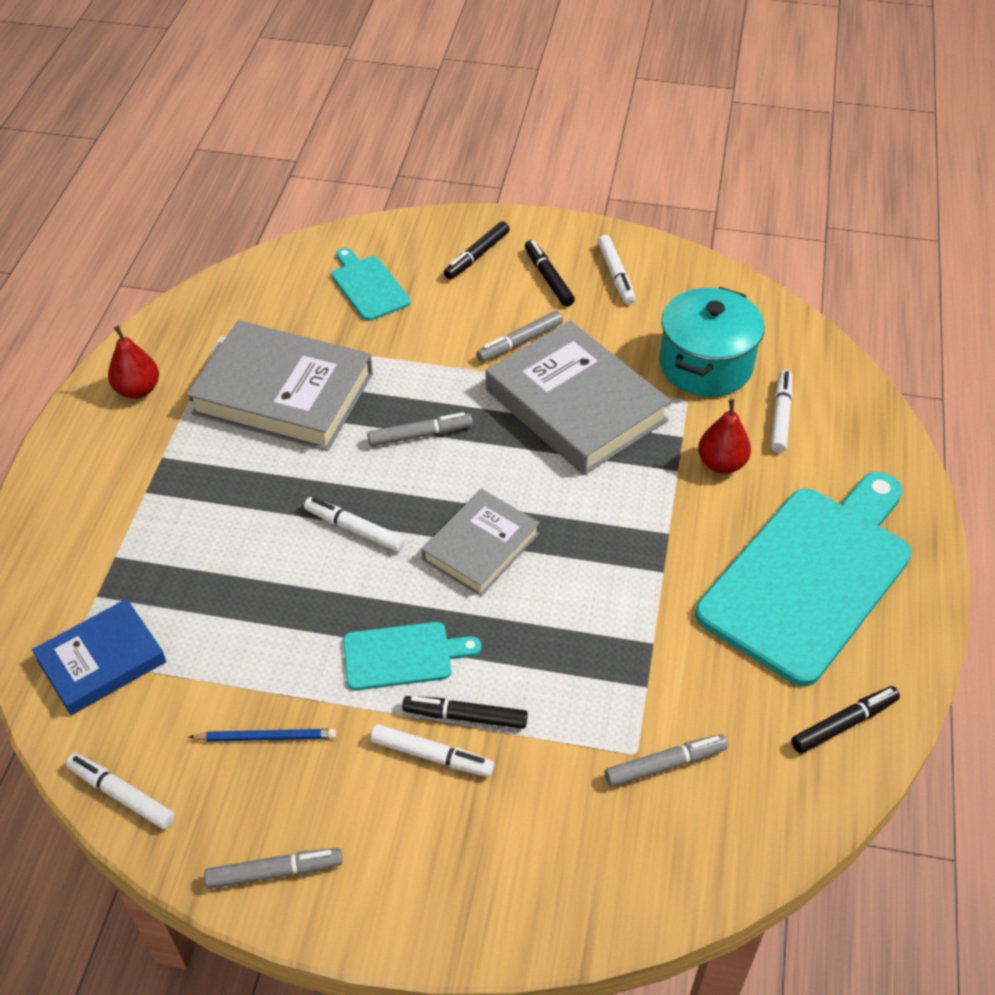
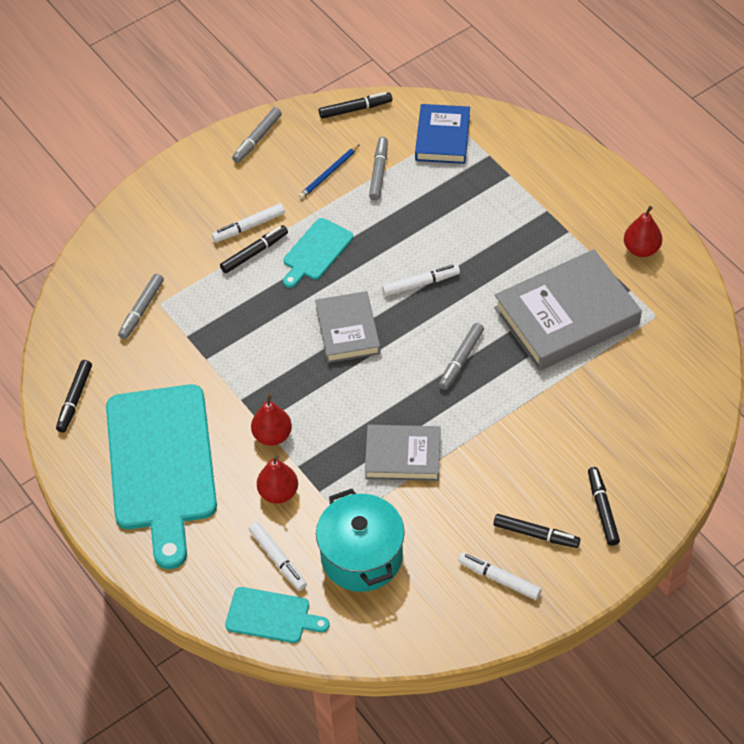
camera: 135 degrees right, 5 degrees up
(122, 795) = (355, 109): white marker -> black marker
(368, 286) = (630, 423): turquoise cutting board -> turquoise cutting board (271, 616)
(520, 342) = (489, 469): grey marker -> grey marker (379, 172)
(576, 405) = (403, 456): grey book -> grey book, size x0.60
(671, 514) = (272, 435): none -> red pear

